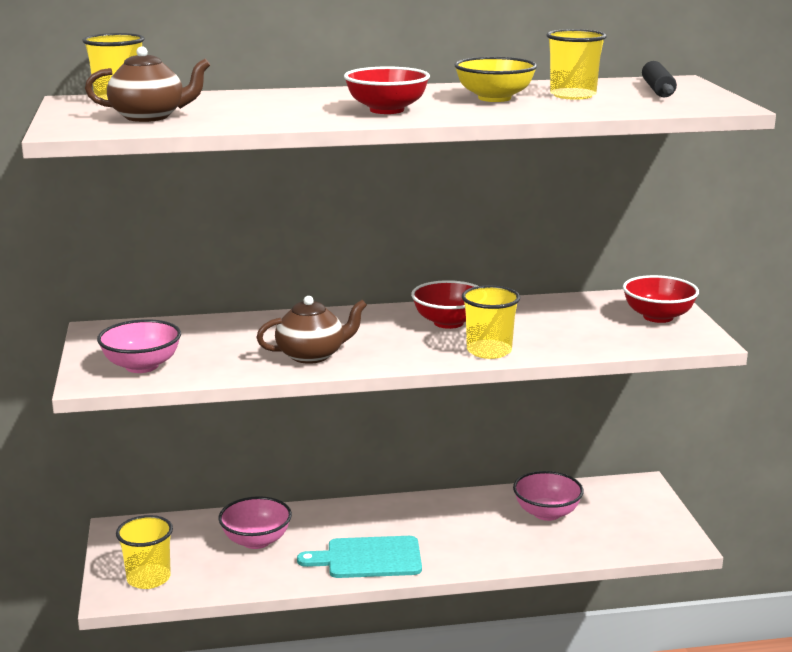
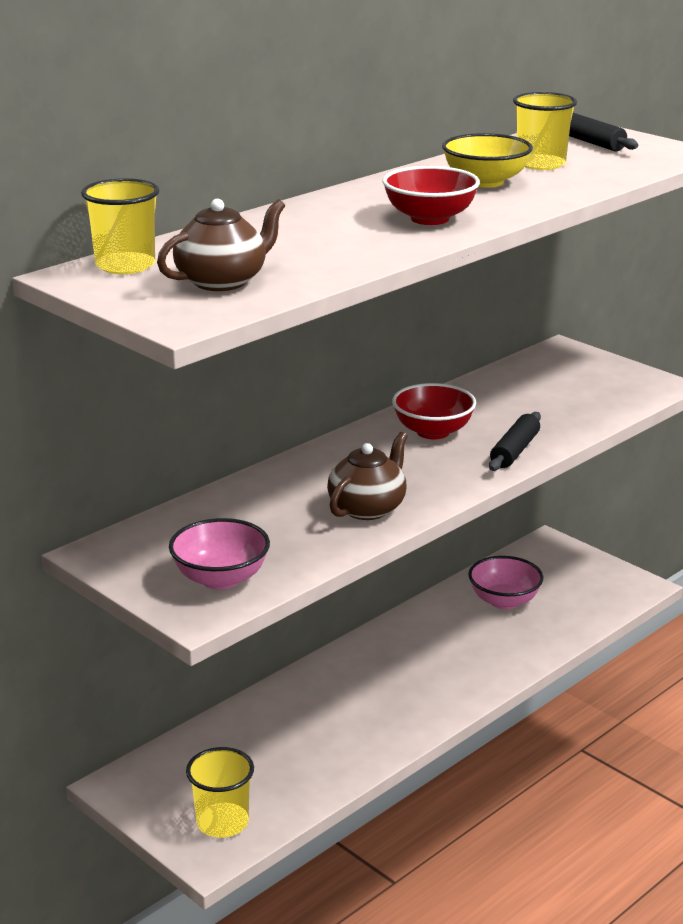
camera: 35 degrees left, 5 degrees up
(256, 541) = (279, 737): pink bowl -> none
(368, 558) = (407, 709): turquoise cutting board -> none
(489, 351) = (515, 451): yellow cup -> black rolling pin
(658, 317) = (594, 371): red bowl -> none

